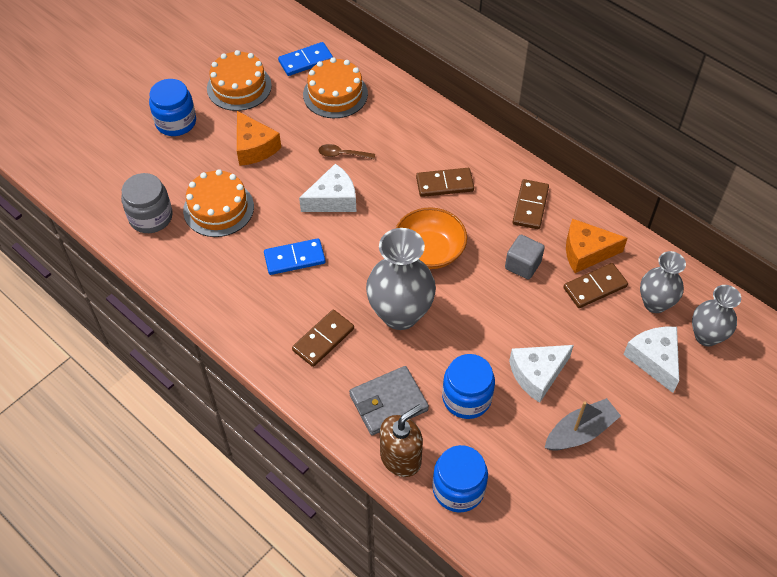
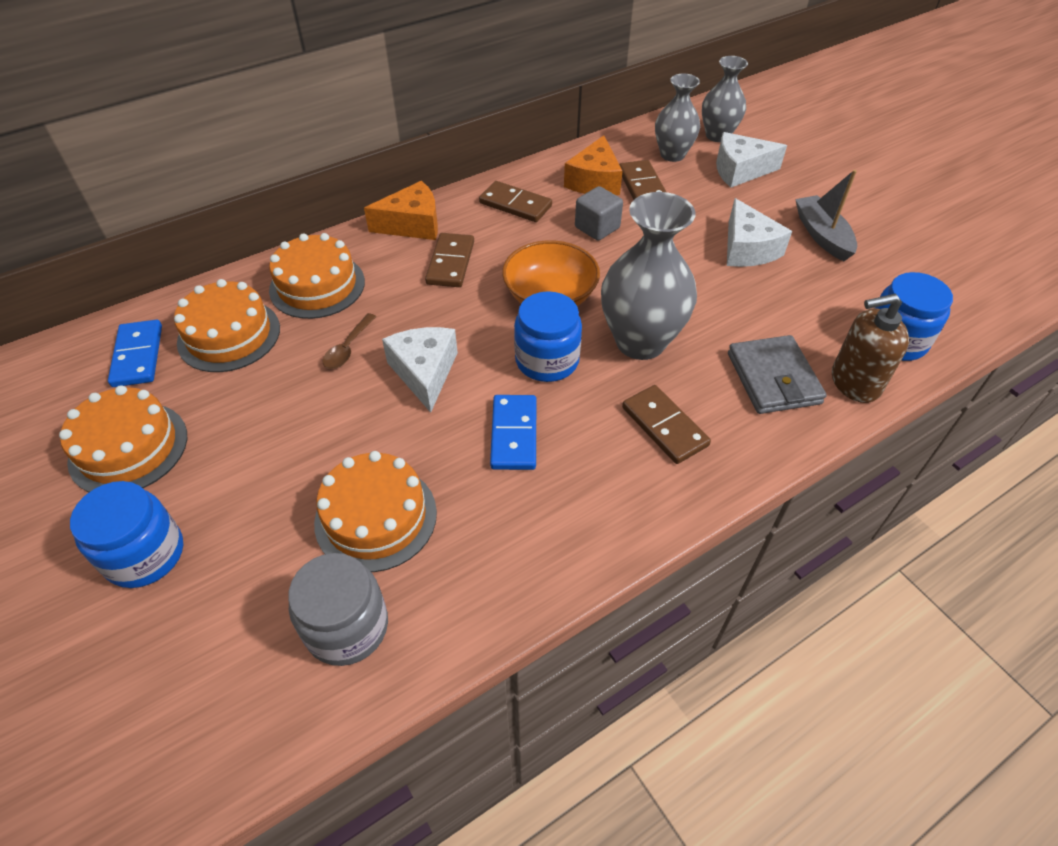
camera: 75 degrees left, 5 degrees down
(254, 147) = (273, 448): orange cheese -> orange cheese (412, 224)
(394, 120) = (317, 286): none -> orange cake
(401, 458) = (854, 382): brown soap dispenser -> brown soap dispenser turned 75 degrees counterclockwise
(466, 398) = (772, 309): blue jar -> blue jar (547, 360)

